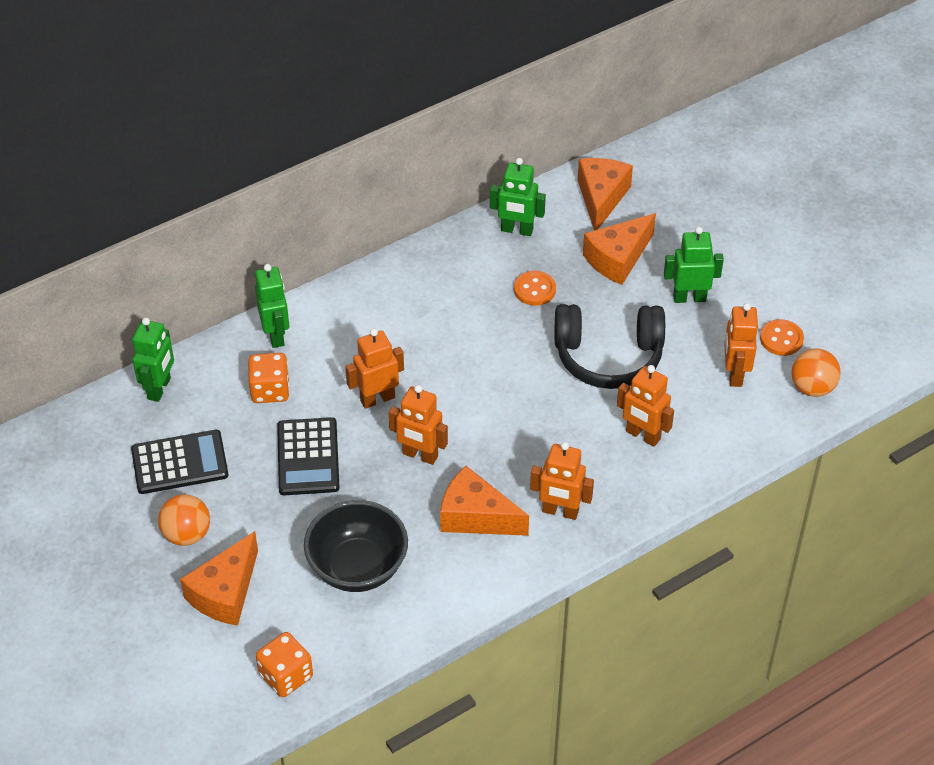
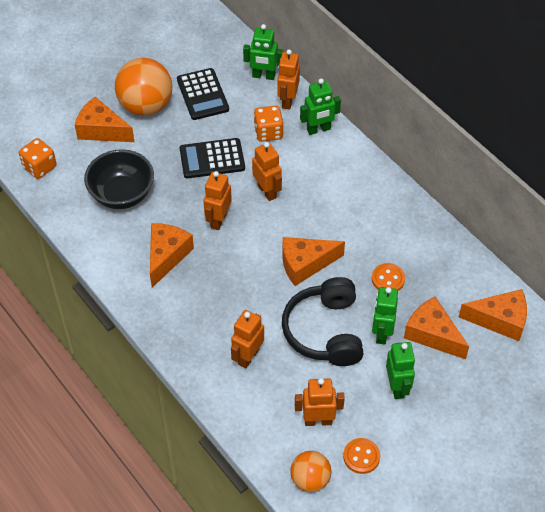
camera: 85 degrees right, 5 degrees up
(187, 534) = (146, 106): orange ball -> orange ball, size x1.73
(504, 368) = (305, 264): none -> orange cheese
(517, 230) = (450, 263): green robot -> green robot (381, 333)
(560, 511) = (173, 306): orange robot -> orange robot (287, 100)

